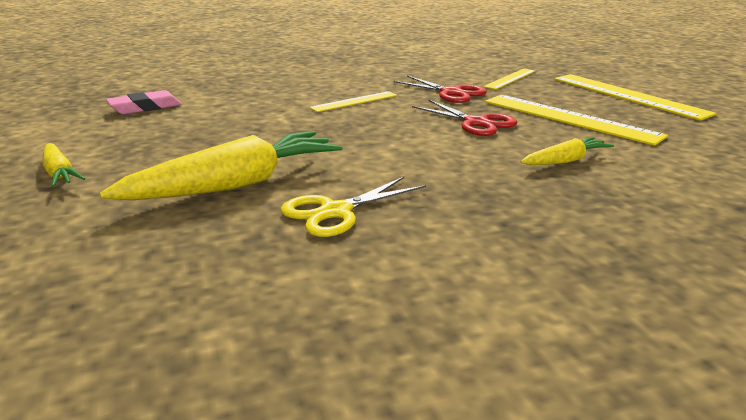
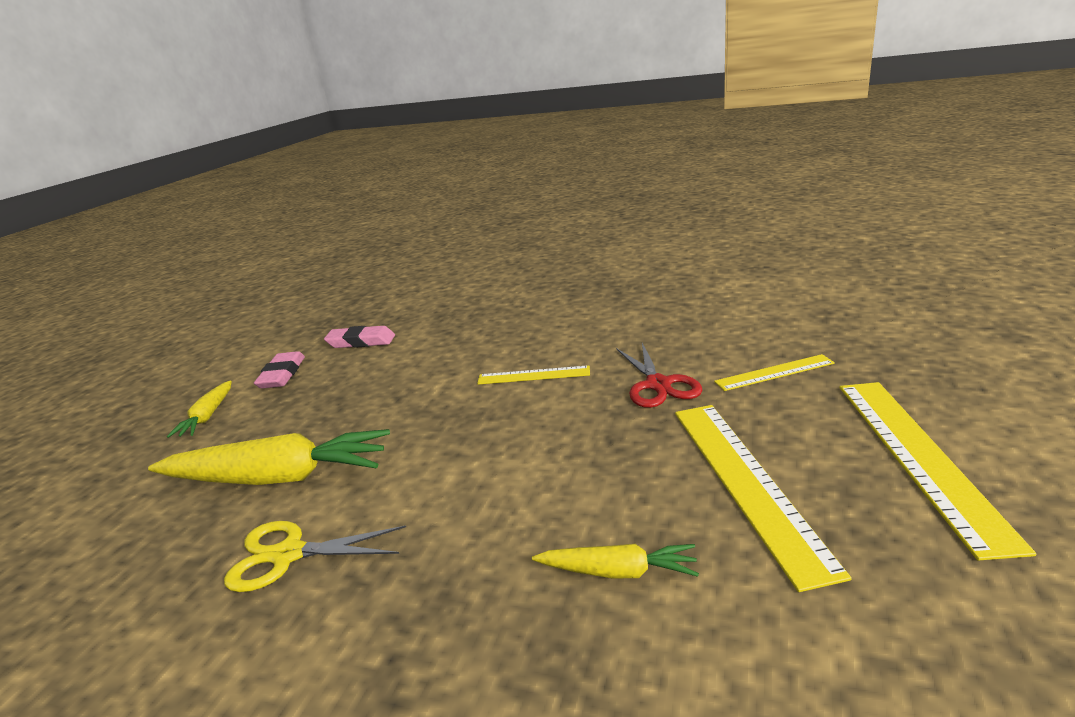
camera: 40 degrees right, 0 degrees up
(94, 137) = (282, 374): none -> pink eraser
(476, 123) = (611, 452): red scissors -> none

